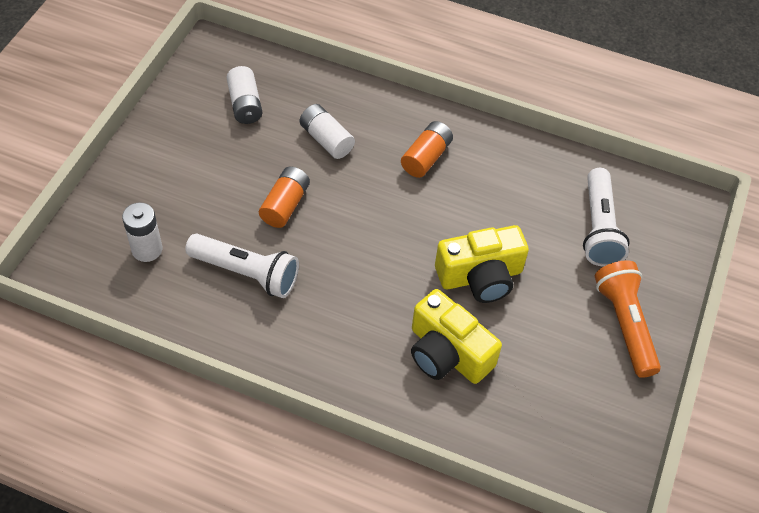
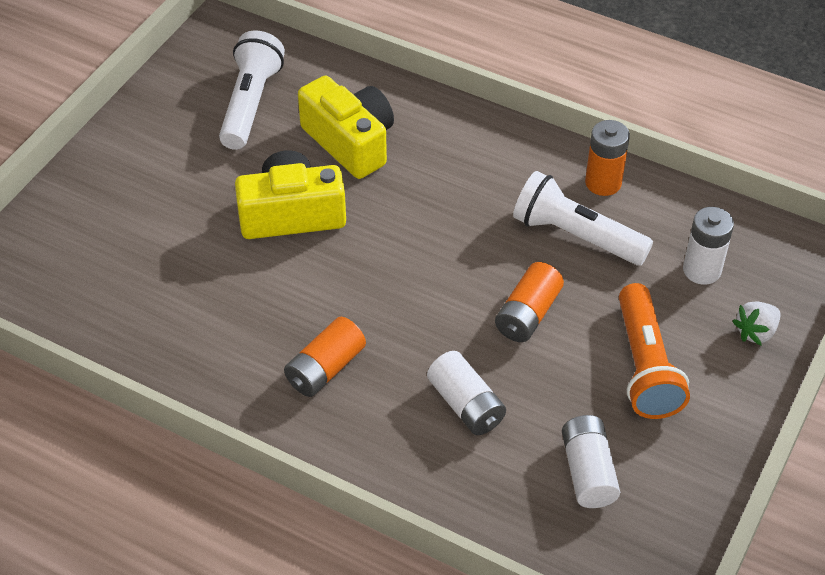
camera: 170 degrees left, 5 degrees down
(114, 202) = (755, 332): none -> white strawberry
(220, 326) = (603, 183): none -> orange battery
(599, 228) = (122, 260): white flashlight -> white flashlight (250, 104)
(625, 324) = (140, 155): orange flashlight -> orange flashlight (645, 366)

